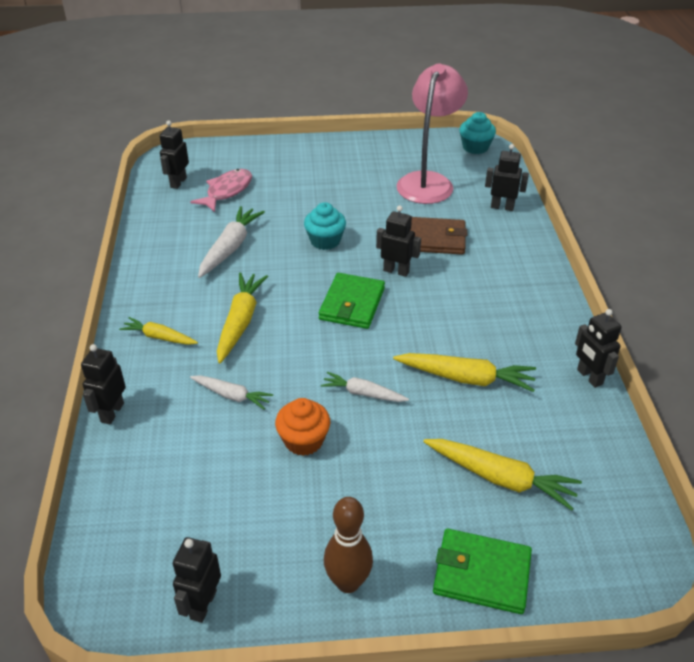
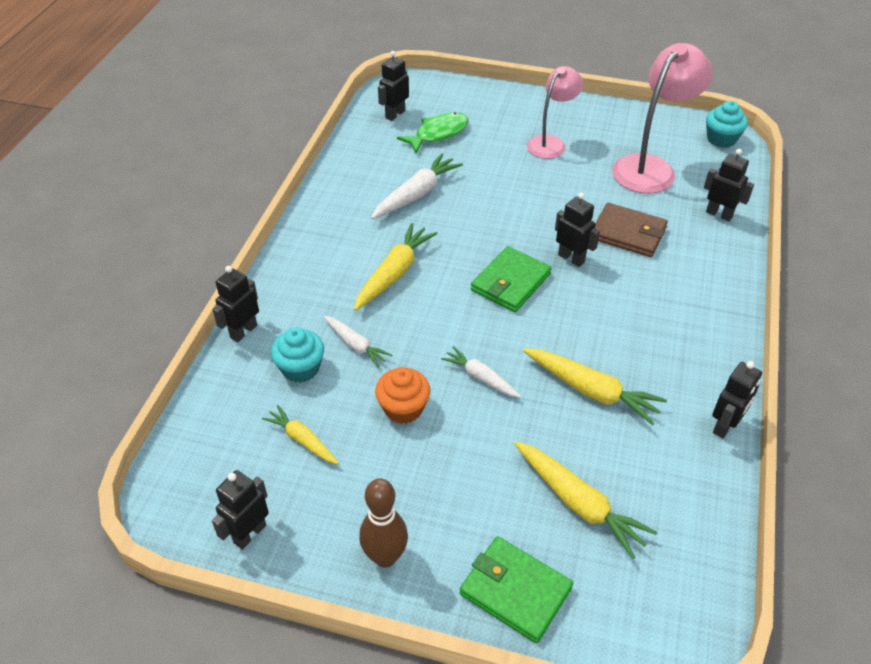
camera: 20 degrees right, 5 degrees up
(159, 337) = (313, 269): yellow carrot -> yellow carrot (302, 440)
(227, 191) = (438, 134): pink fish -> green fish
(325, 241) = (513, 209): turquoise cupcake -> turquoise cupcake (300, 368)
(333, 179) = (551, 143): none -> pink lamp
(589, 377) = (725, 426): black robot -> black robot turned 135 degrees counterclockwise

